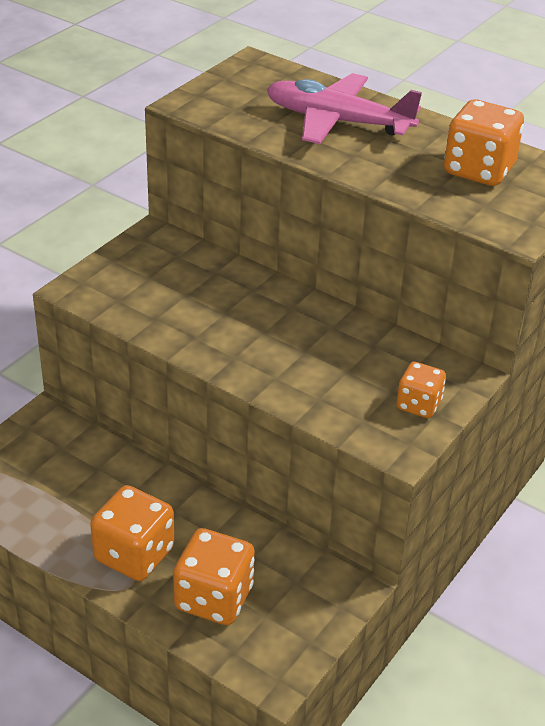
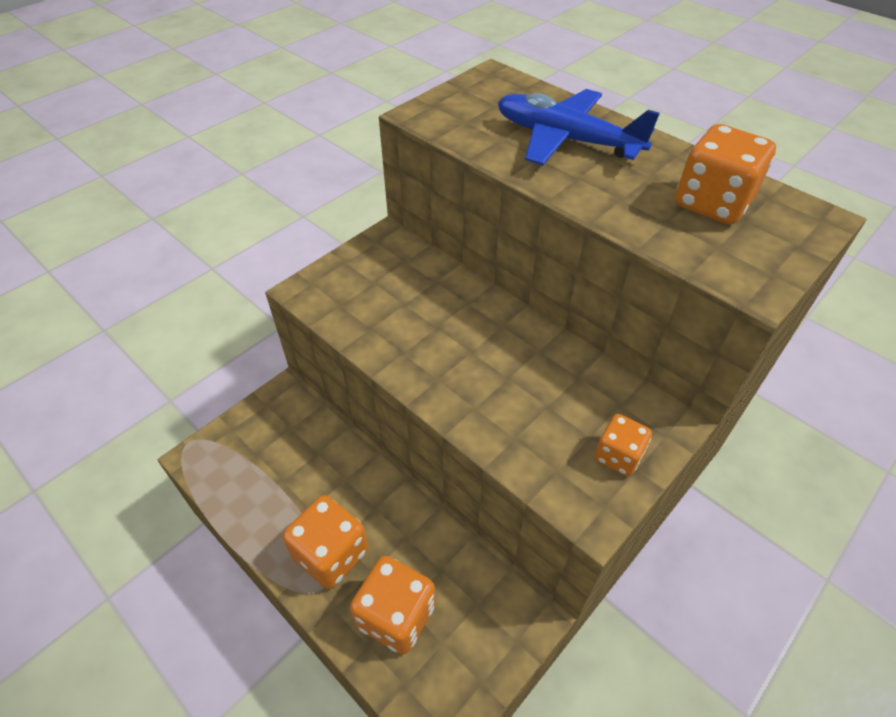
camera: 10 degrees right, 10 degrees up
(337, 121) = (566, 140): pink plane -> blue plane

